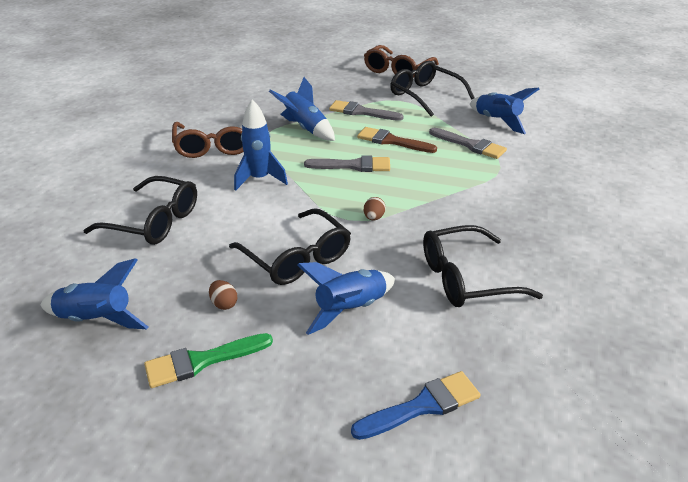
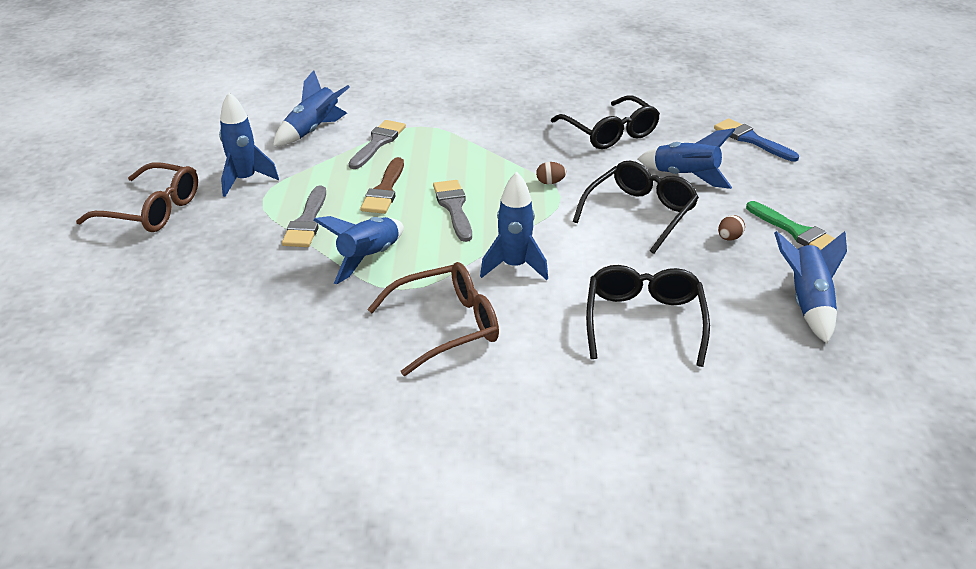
camera: 105 degrees left, 0 degrees up
(425, 95) = (245, 180): black glasses -> blue rocket

